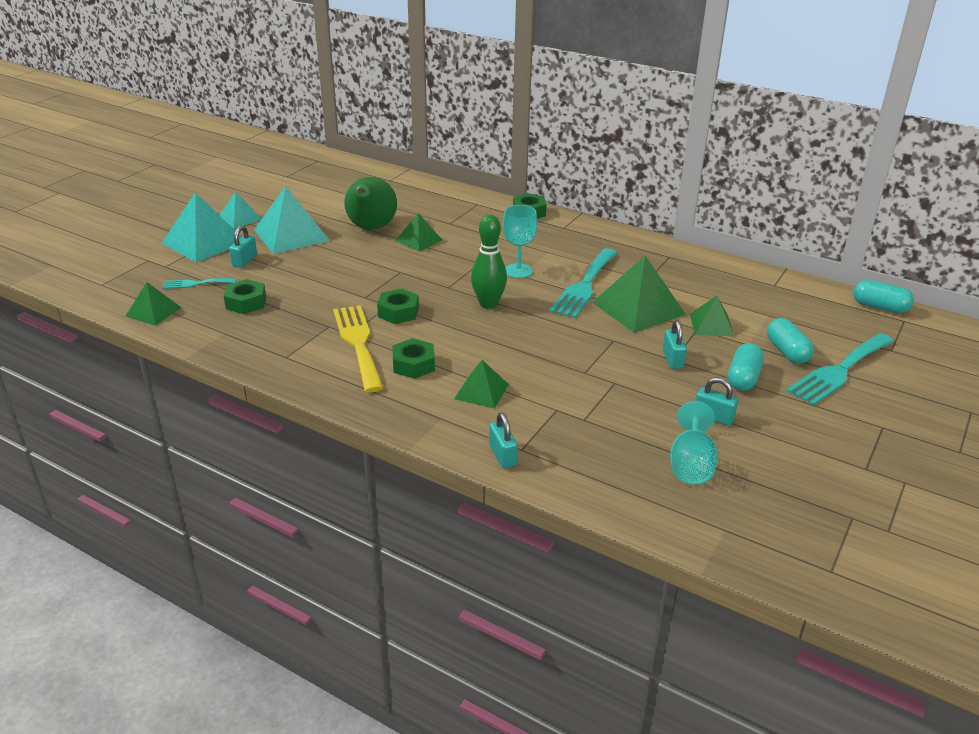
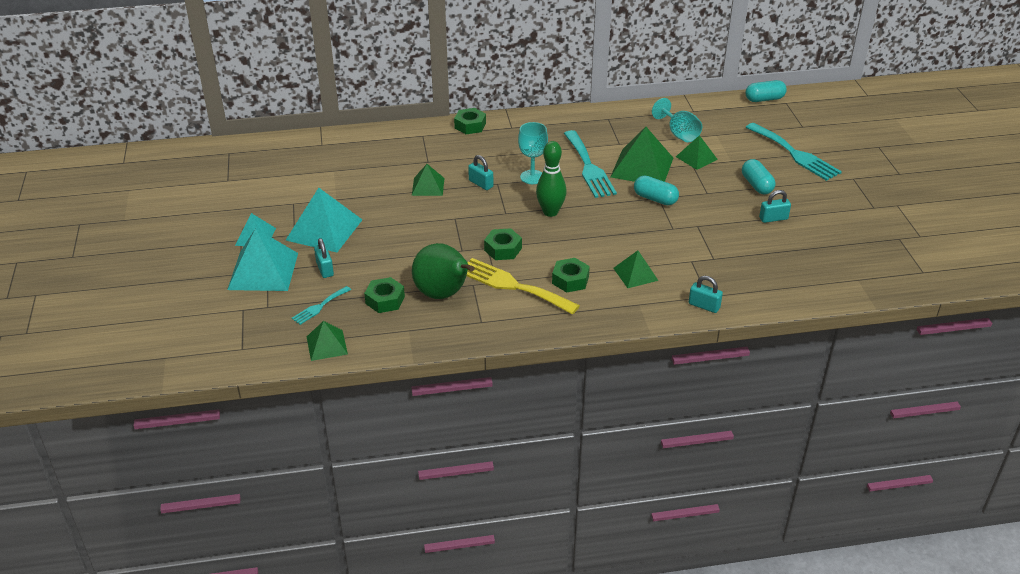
camera: 40 degrees left, 5 degrees up
(371, 228) = (376, 194): green pear -> green pear (443, 294)
(672, 359) = (706, 193): turquoise padlock -> turquoise padlock (481, 184)
(691, 465) = (799, 253): turquoise goblet -> turquoise goblet (679, 134)
(787, 352) = (756, 155): turquoise capsule -> turquoise capsule (655, 199)
(839, 371) = (795, 154): turquoise fork -> turquoise fork turned 45 degrees counterclockwise

